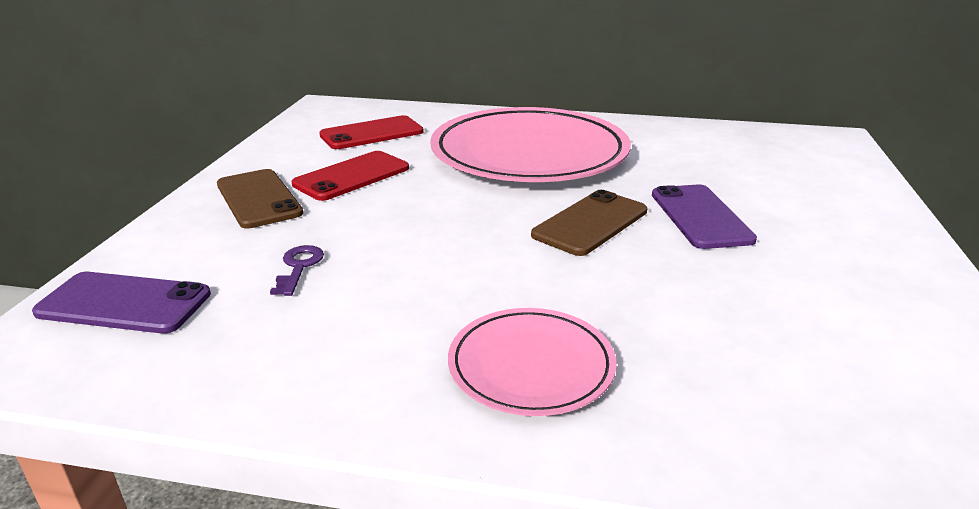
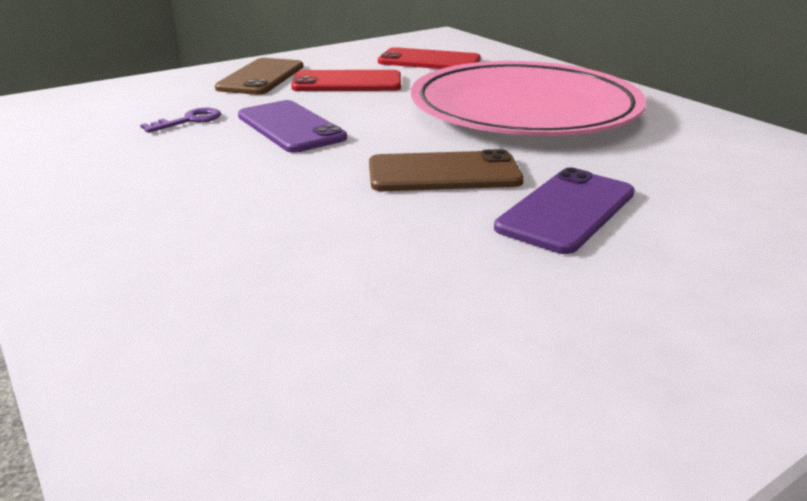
camera: 45 degrees right, 0 degrees up
(124, 303) = (79, 104): purple phone -> purple phone (290, 127)
(531, 366) = (162, 234): pink plate -> none

